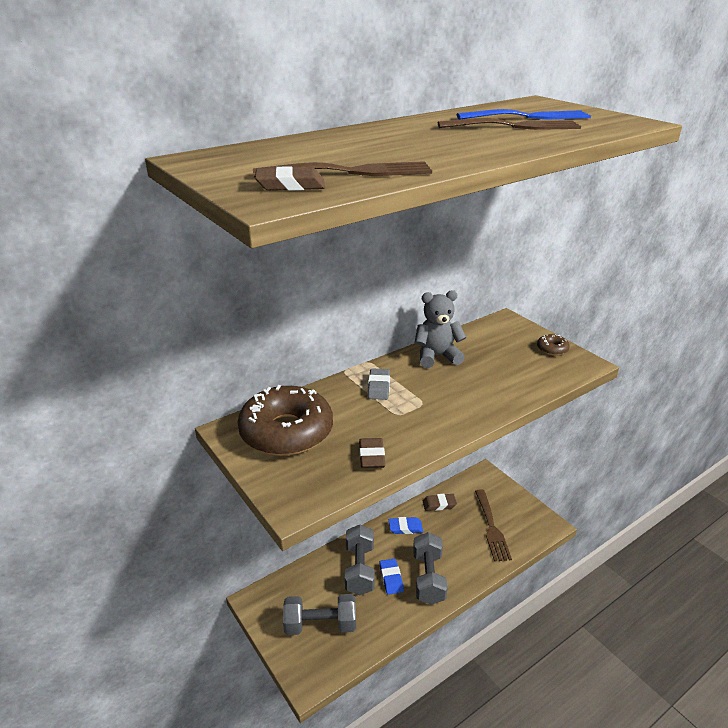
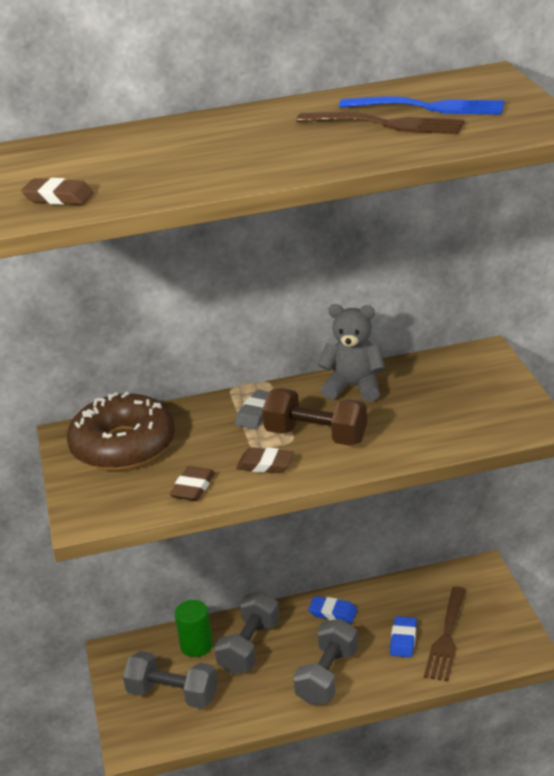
camera: 25 degrees right, 0 degrees up
(319, 578) = (196, 645): none -> green cylinder
(352, 172) = (130, 184): brown fork -> none
(391, 578) = (281, 666): blue eraser -> blue eraser (403, 640)
(438, 396) = (316, 436): none -> brown dumbbell
(439, 504) = (394, 594): brown eraser -> brown eraser (265, 464)
(552, 349) = (510, 400): brown donut -> none

